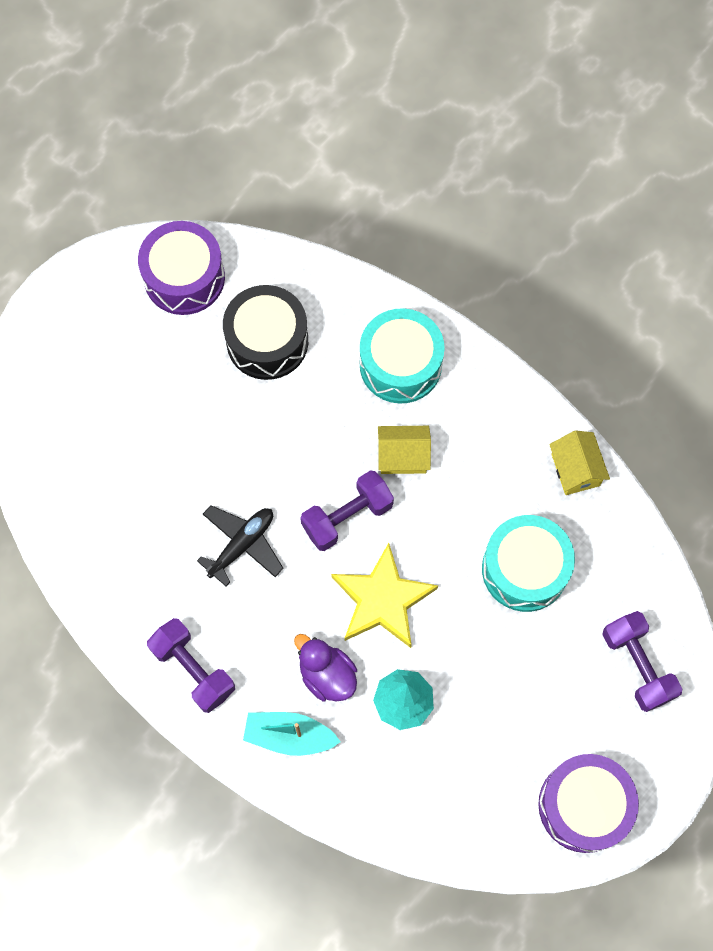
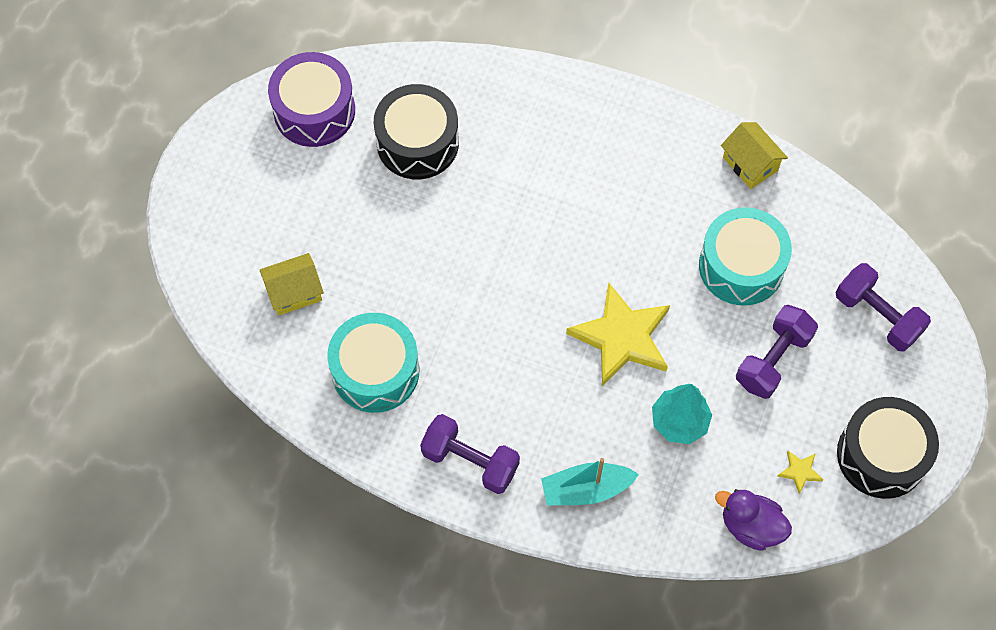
camera: 20 degrees left, 5 degrees down
(242, 545) = (470, 333): black plane -> none
(327, 675) = (598, 422): purple duck -> purple duck (751, 526)
(347, 517) = (558, 275): purple dumbbell -> purple dumbbell (773, 360)
(400, 365) = (551, 123): turquoise drum -> turquoise drum (375, 371)
(403, 456) = (587, 204): yellow house -> yellow house (294, 292)
(498, 793) = (800, 471): none -> yellow star
(583, 805) = (881, 455): purple drum -> black drum

